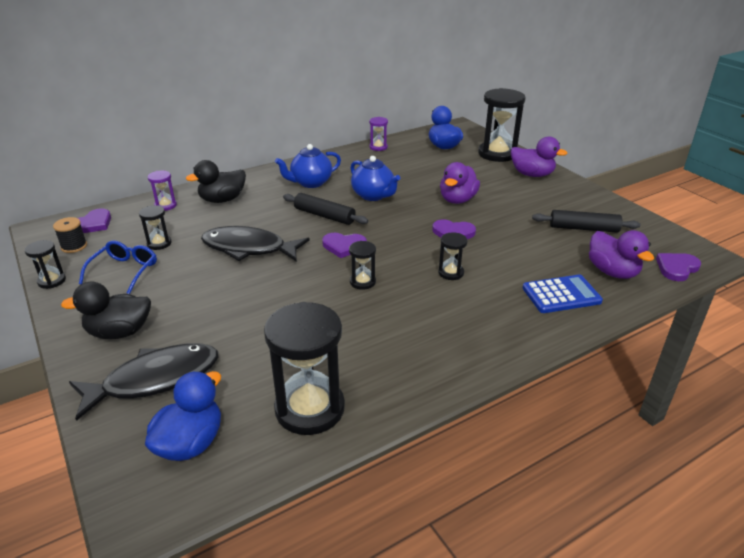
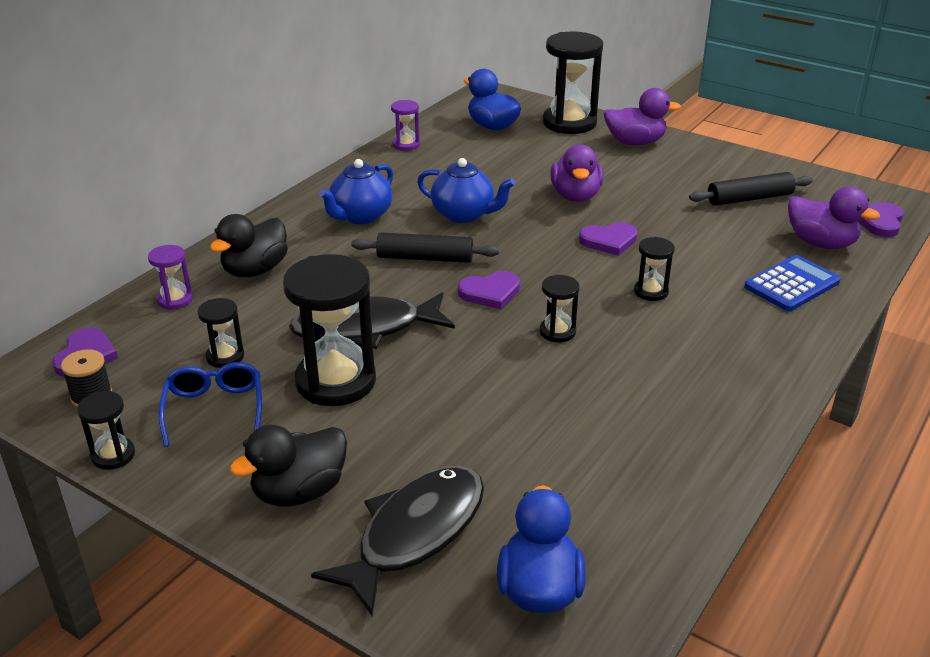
camera: 25 degrees left, 0 degrees up
(309, 408) = (639, 500): black hourglass -> black hourglass (336, 381)

